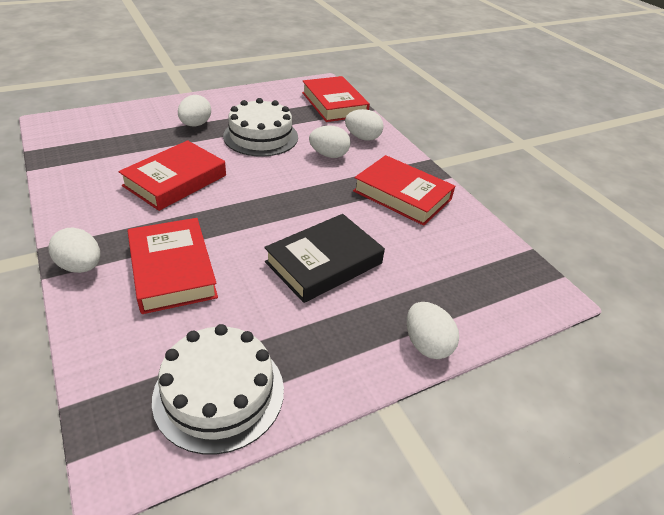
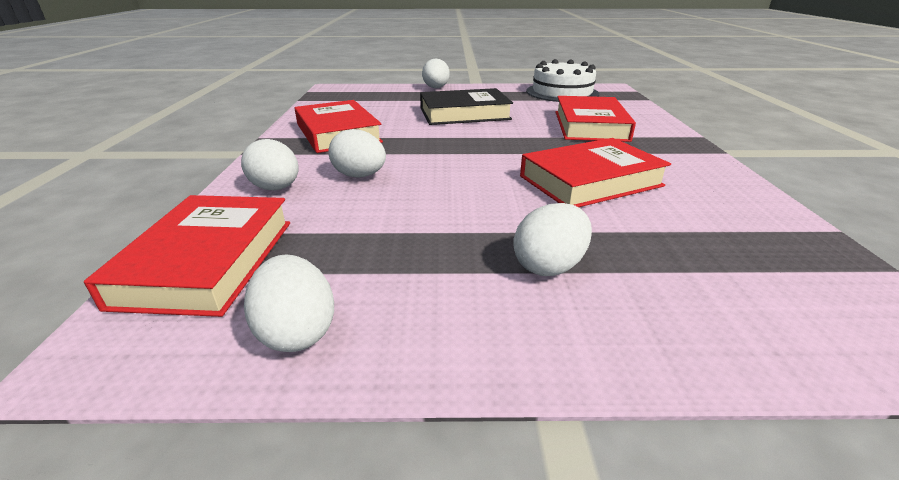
camera: 150 degrees left, 10 degrees down
(81, 266) = (673, 137): white egg -> white egg (297, 331)
(261, 136) = (434, 218): white cake -> none

